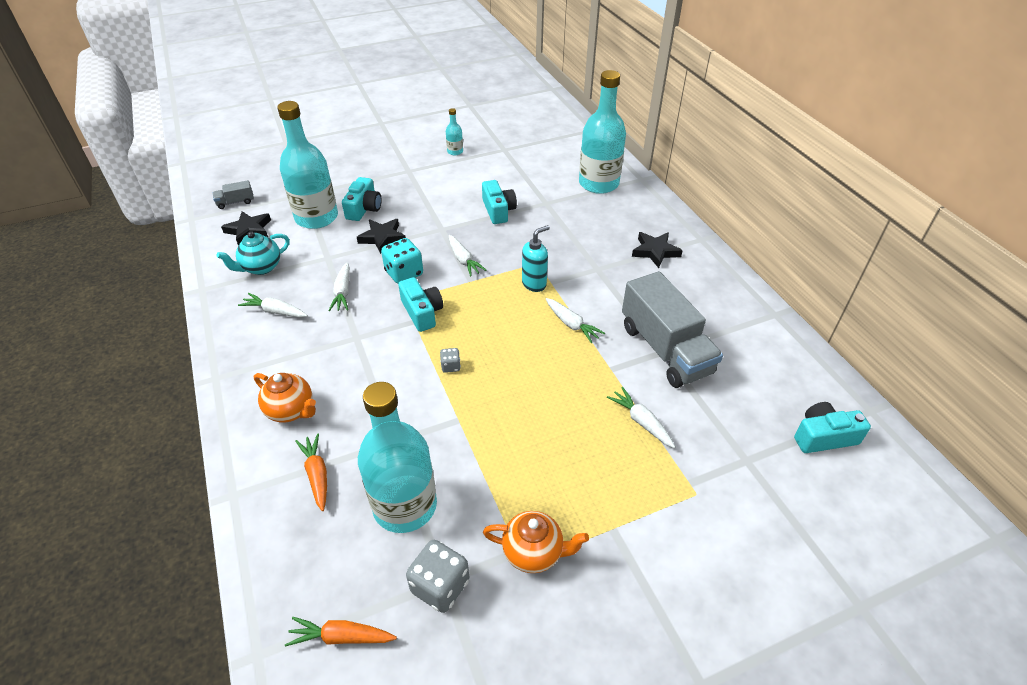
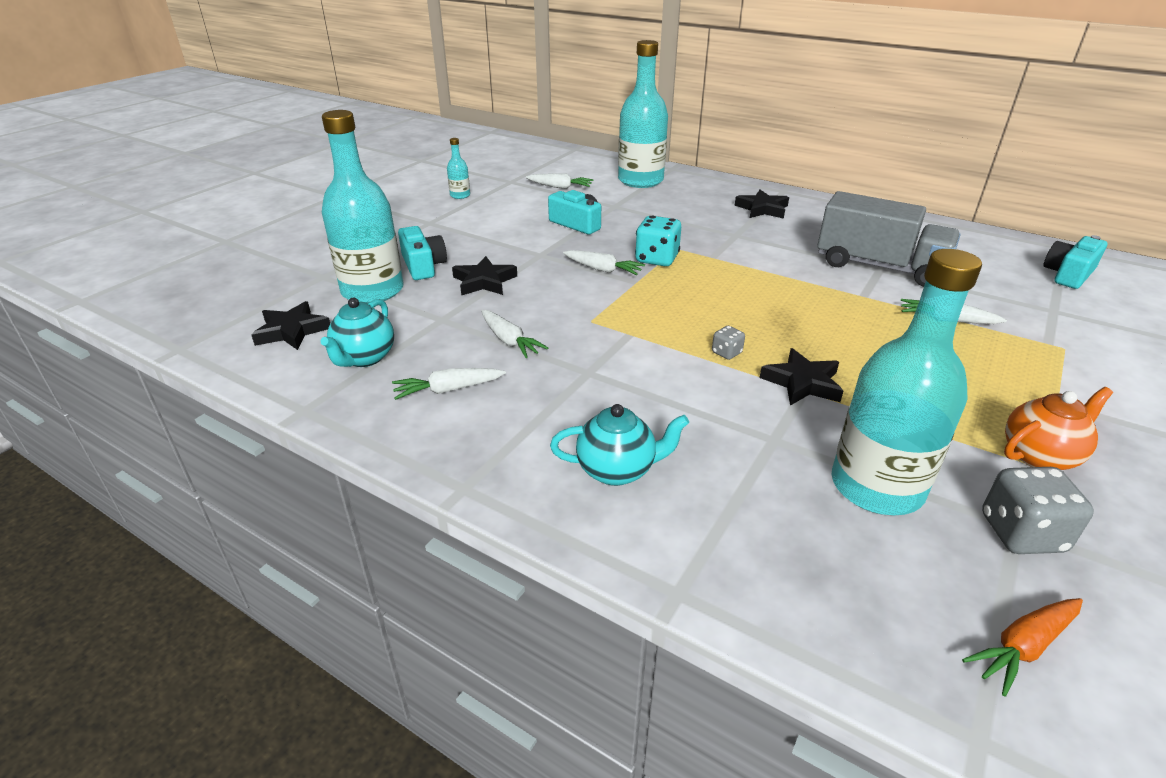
camera: 35 degrees left, 10 degrees down
(235, 202) = (230, 312): grey truck -> none
(291, 410) = (617, 470): orange teapot -> turquoise teapot
(317, 475) = (745, 513): orange carrot -> none
(404, 273) = (556, 301): turquoise dice -> turquoise dice (657, 259)
(422, 312) = (627, 323): turquoise camera -> none
(465, 414) = (802, 383): none -> black star
(534, 284) = (699, 263): turquoise soap dispenser -> none
(571, 324) = (780, 279): white carrot -> white carrot (560, 187)

